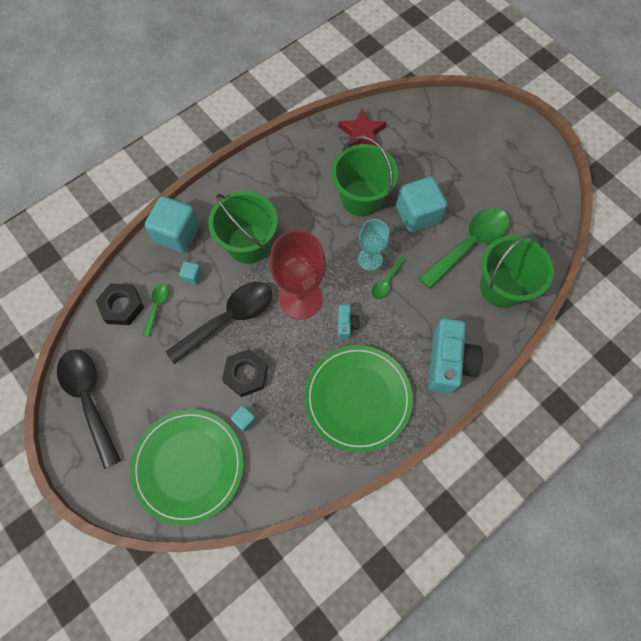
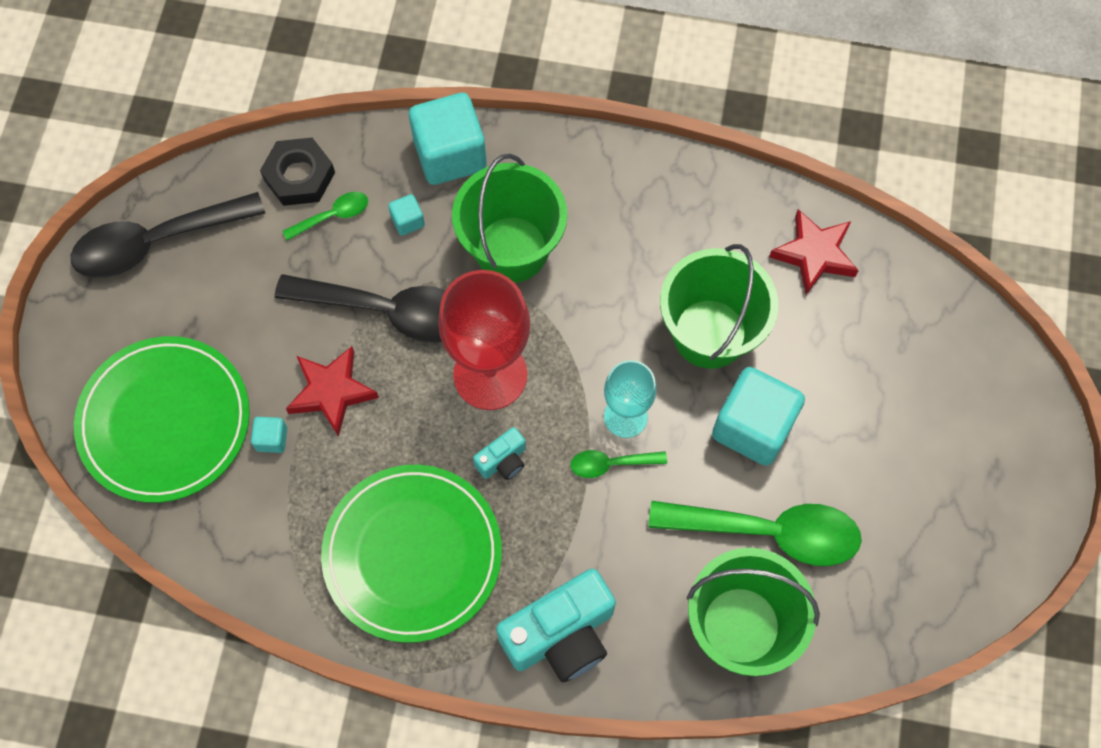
camera: 50 degrees right, 0 degrees up
(89, 399) = (156, 242): black spoon -> black spoon turned 135 degrees counterclockwise
(246, 374) = (332, 392): black nut -> red star

